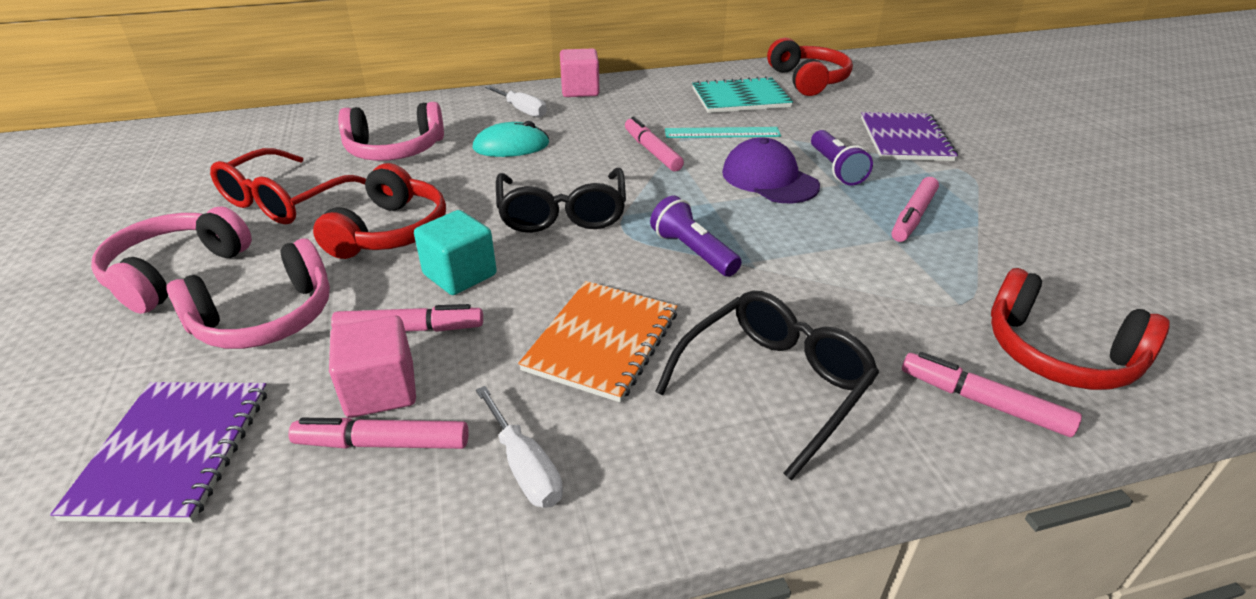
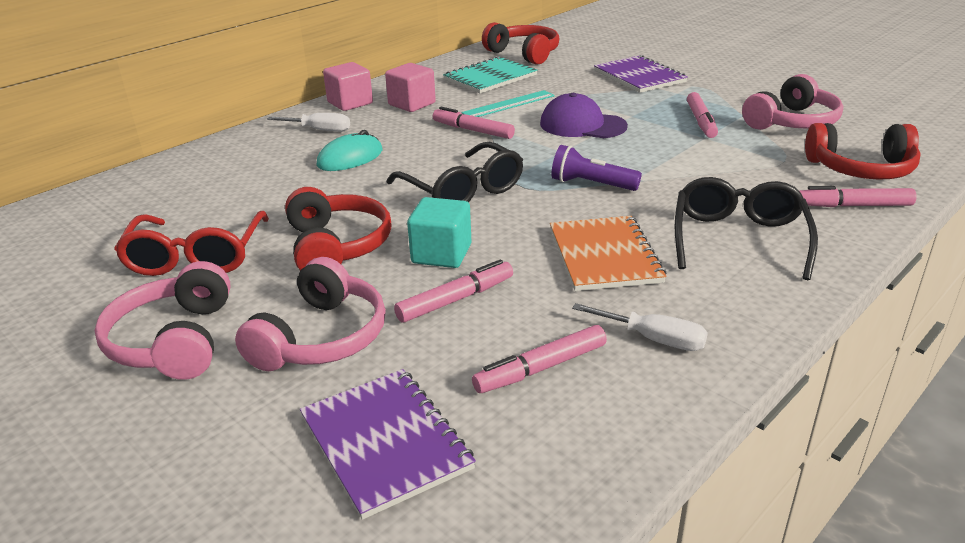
camera: 30 degrees left, 5 degrees down
(380, 390) = (491, 342): pink cube -> pink cube (412, 104)
(395, 150) = (244, 190): pink headphones -> pink headphones (792, 122)
(836, 169) = (618, 106): purple flashlight -> none

